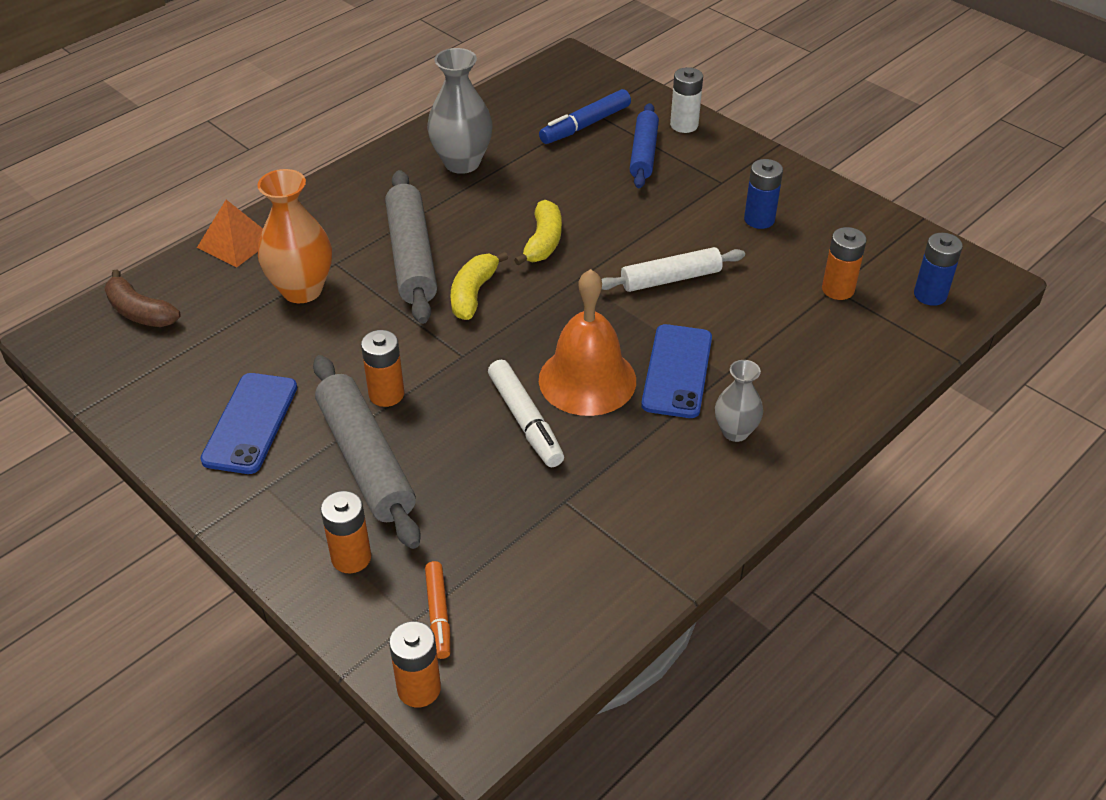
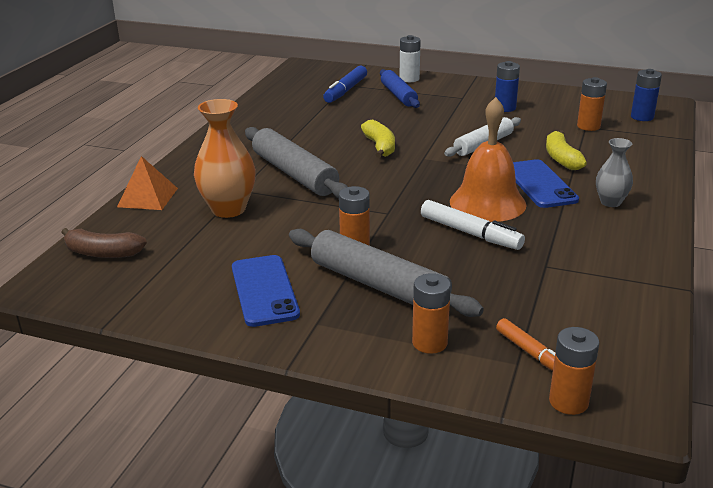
camera: 25 degrees left, 15 degrees down
(462, 163) = (280, 123): grey vase -> none
(473, 294) = (360, 181): yellow banana -> yellow banana (561, 158)

